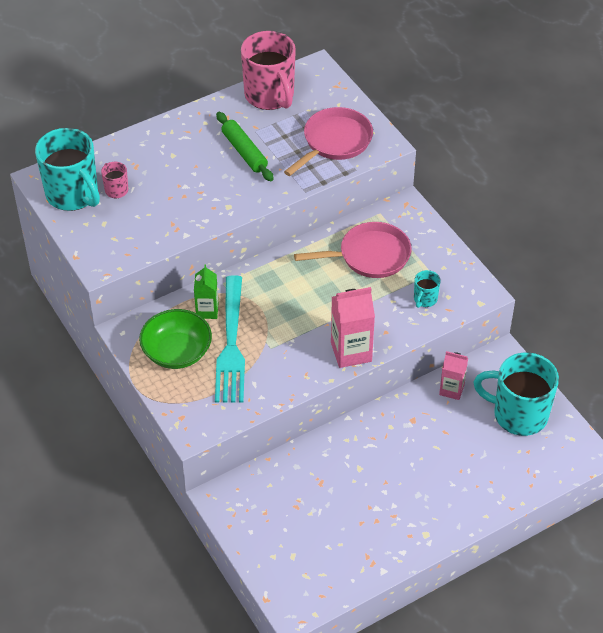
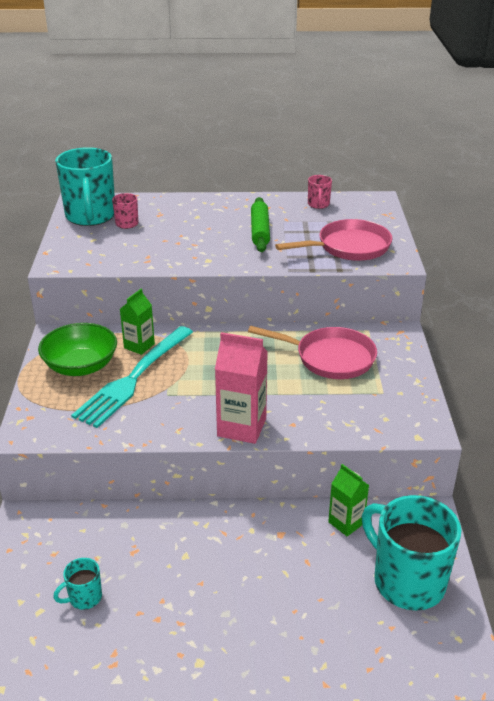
camera: 30 degrees right, 15 degrees down
(270, 96) = (318, 204): pink mug -> pink mug, size x0.45
(425, 299) = (358, 412): turquoise mug -> turquoise mug (84, 597)
(451, 389) = (346, 523): pink carton -> green carton

